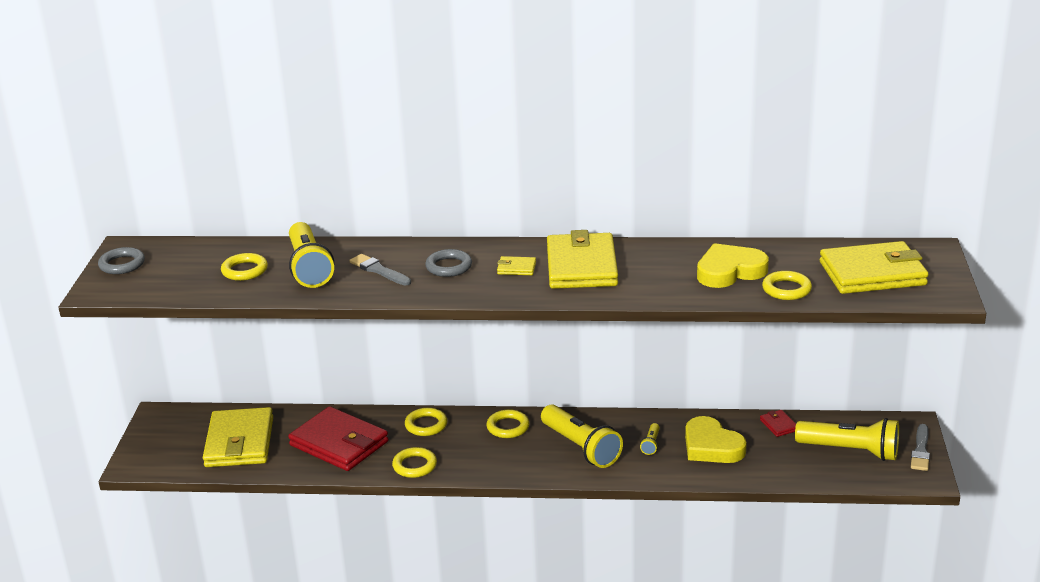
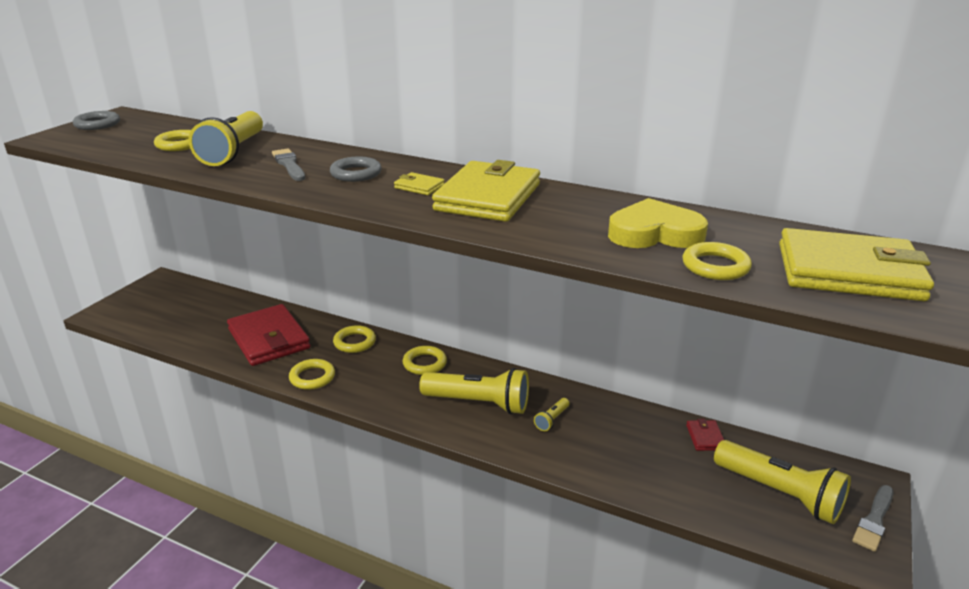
camera: 20 degrees right, 0 degrees up
(239, 442) = (194, 317): yellow wallet -> none
(581, 447) = (479, 403): yellow flashlight -> yellow flashlight turned 60 degrees counterclockwise
(711, 446) = (615, 440): yellow heart -> none

